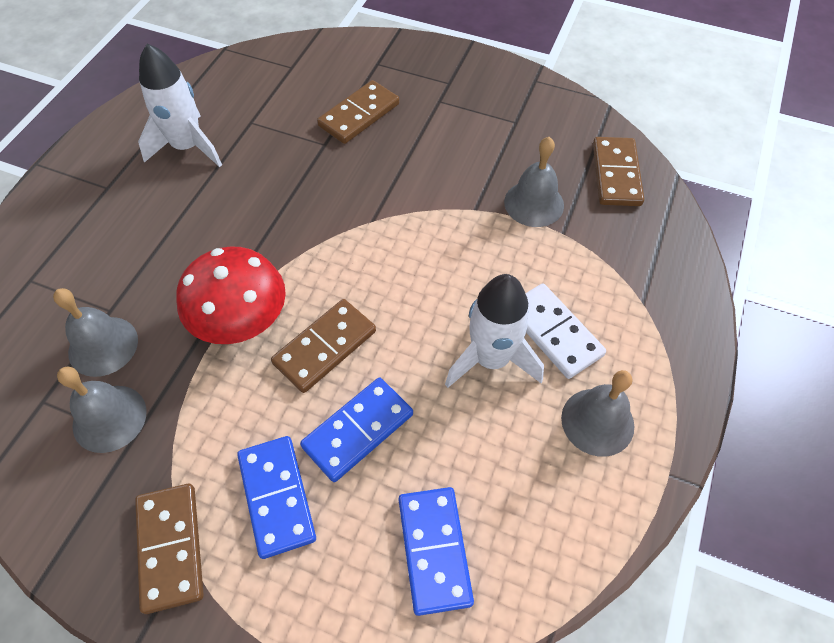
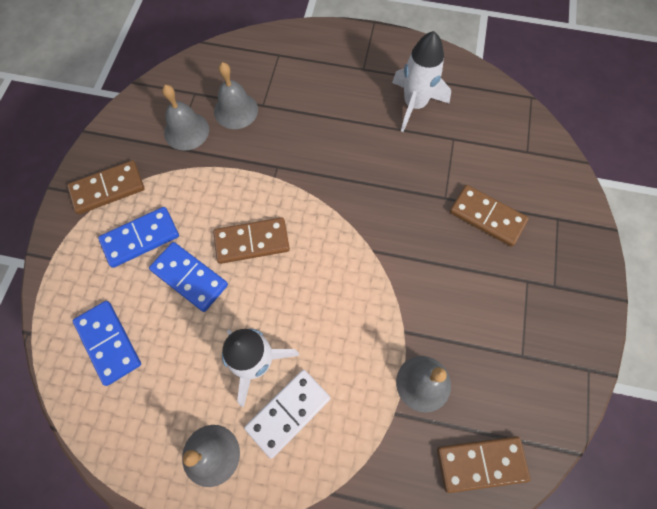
camera: 80 degrees right, 10 degrees up
(242, 322) = (265, 184): red mushroom -> none
(325, 347) = (252, 242): brown domino -> brown domino turned 45 degrees counterclockwise
(434, 550) = (108, 343): blue domino -> blue domino turned 75 degrees clockwise

